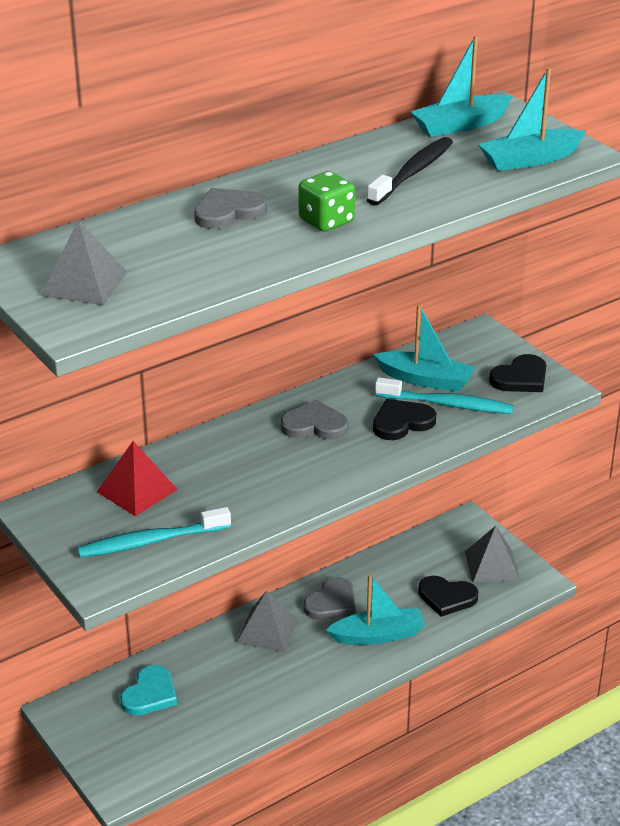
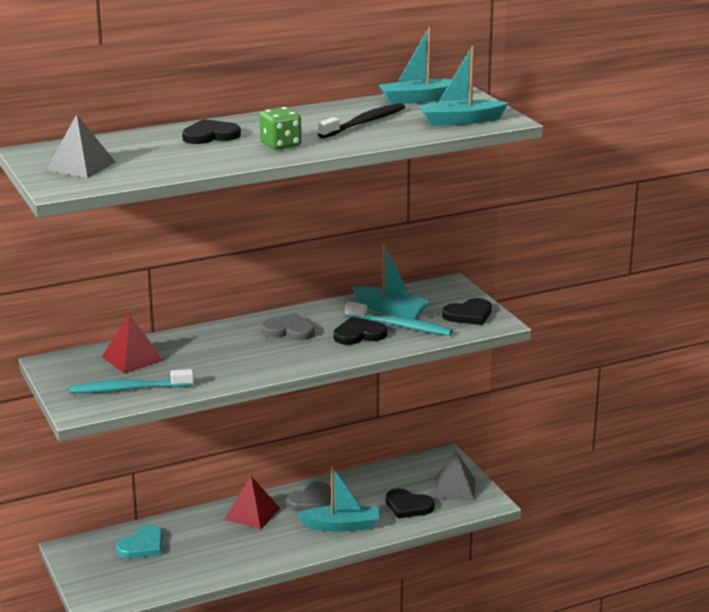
camera: 10 degrees right, 10 degrees down
(228, 212) = (210, 135): grey heart -> black heart
(267, 630) = (252, 513): grey pyramid -> red pyramid

